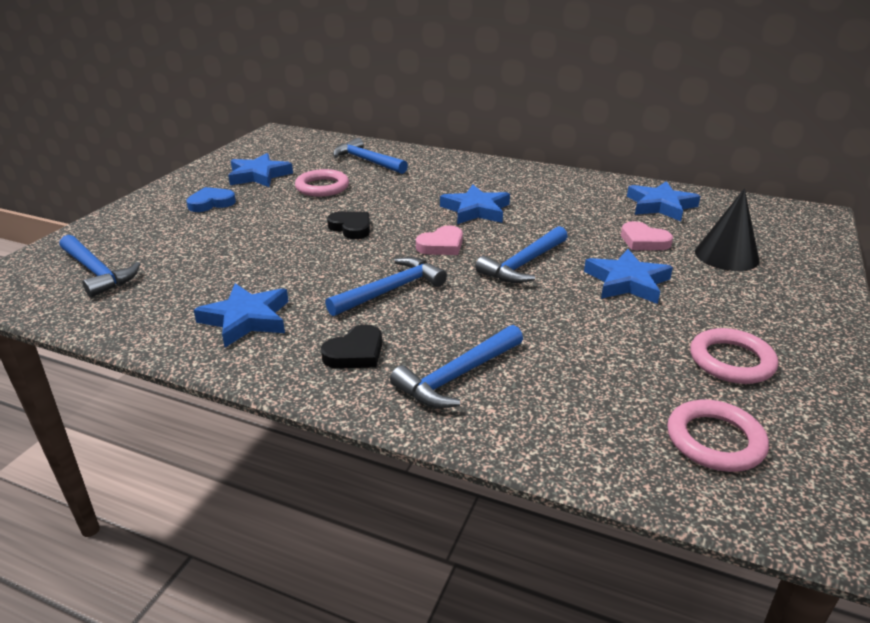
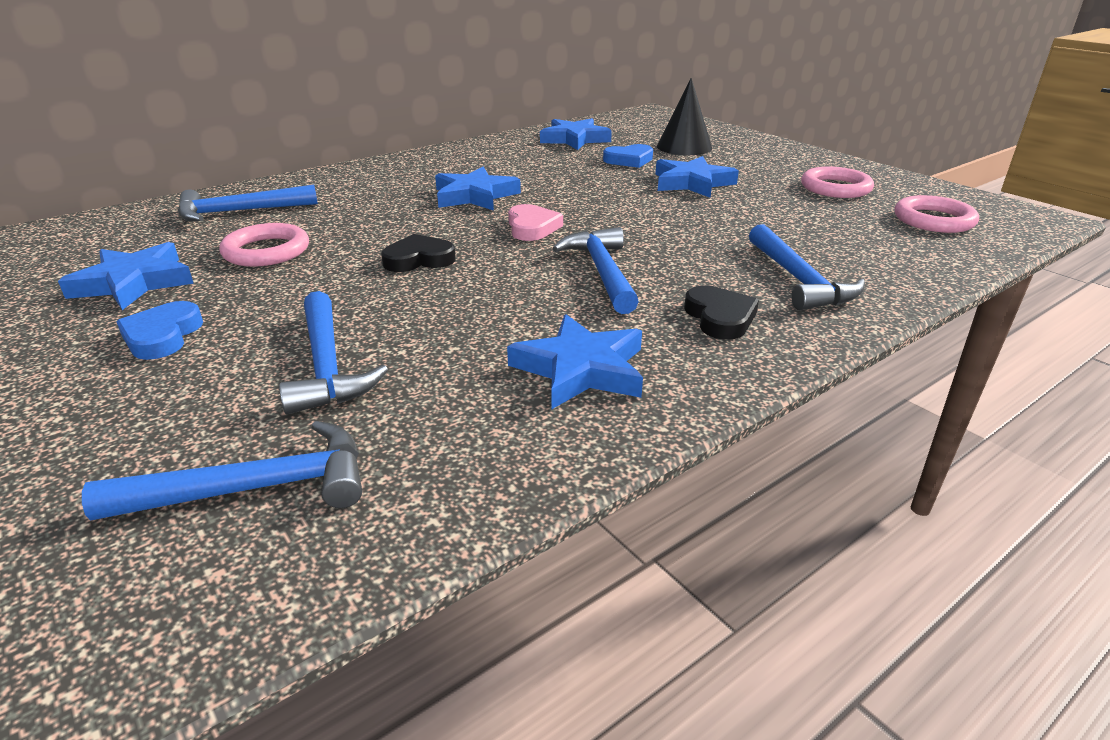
camera: 60 degrees left, 0 degrees up
(524, 264) = (617, 206): blue hammer -> blue hammer (327, 365)
(643, 241) = (629, 160): pink heart -> blue heart

